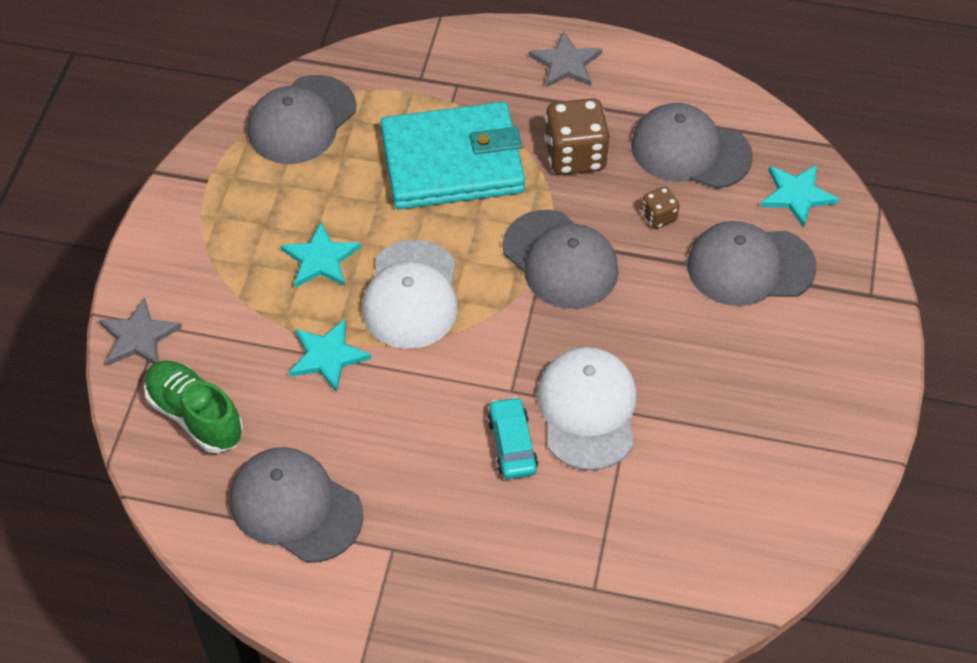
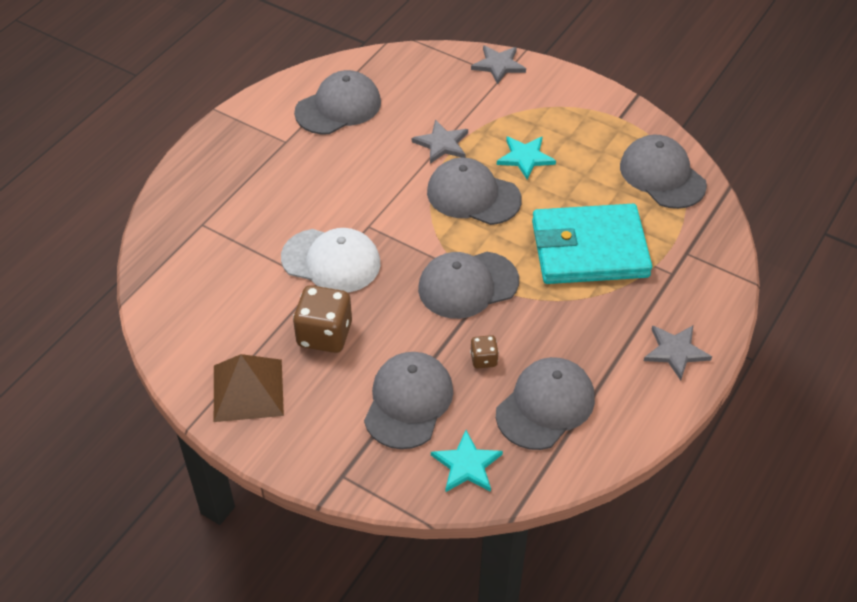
camera: 110 degrees right, 5 degrees down
(195, 415) = (426, 78): green shoe -> none
(327, 356) = (442, 144): turquoise star -> grey star
(411, 295) = (473, 195): white cap -> grey cap
(452, 162) = (589, 249): turquoise wallet -> turquoise wallet turned 75 degrees clockwise
(512, 444) = (326, 215): turquoise car -> none
(575, 155) = (568, 326): brown dice -> brown dice (324, 334)
(818, 422) = (248, 390): none -> brown pyramid

